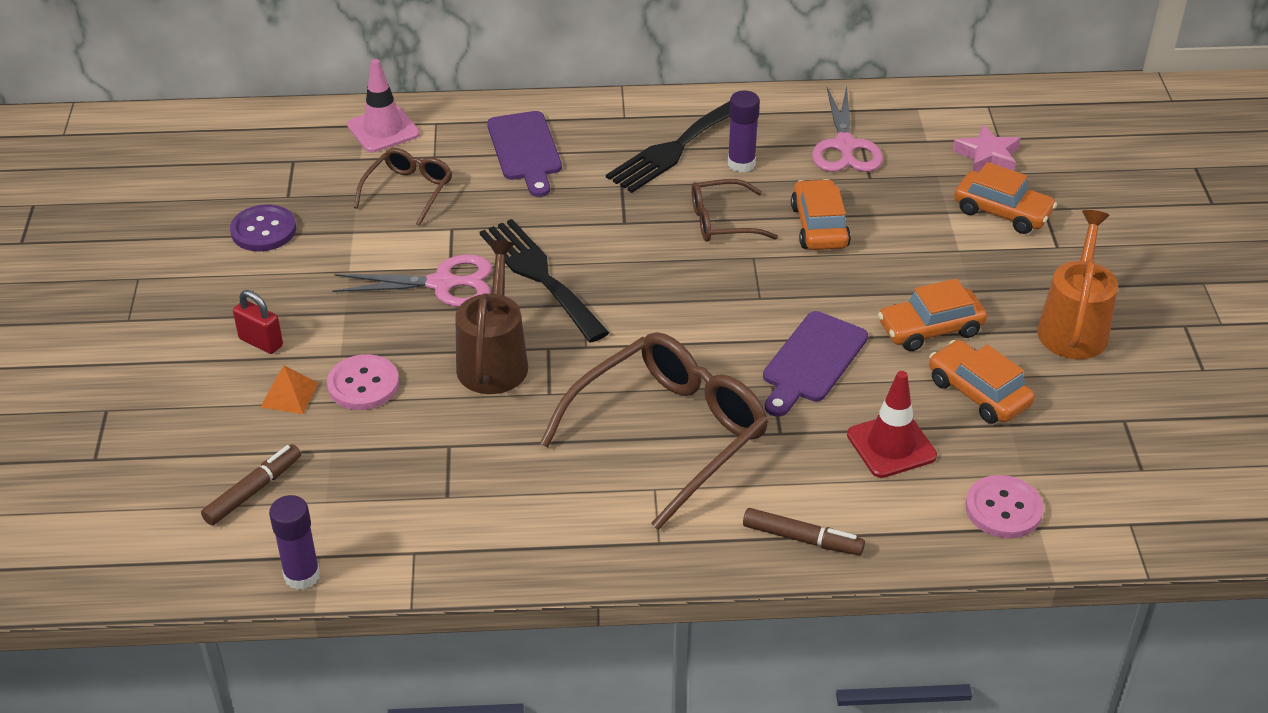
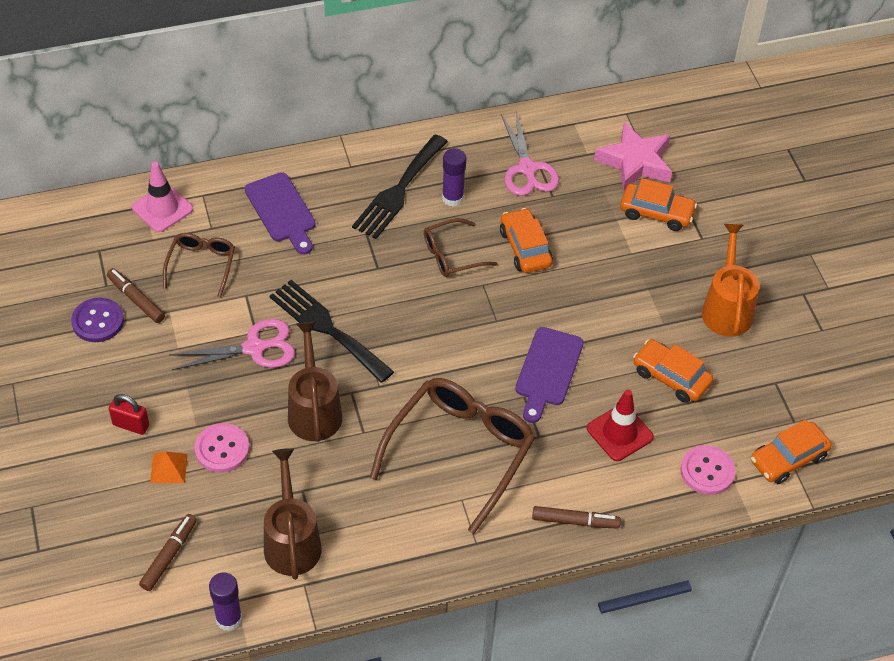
camera: 15 degrees left, 10 degrees up
(317, 214) = (136, 299): none -> brown marker
(415, 500) = (291, 541): none -> brown watering can
(930, 329) = (626, 327): orange car -> orange car (788, 459)
(987, 156) = (635, 162): pink star -> pink star, size x1.54

